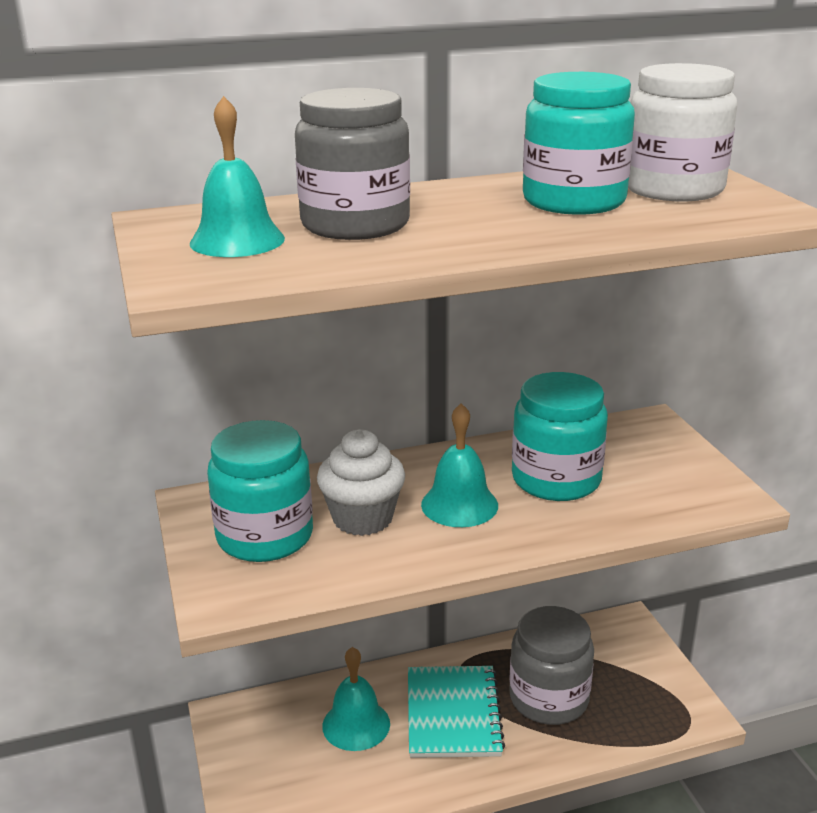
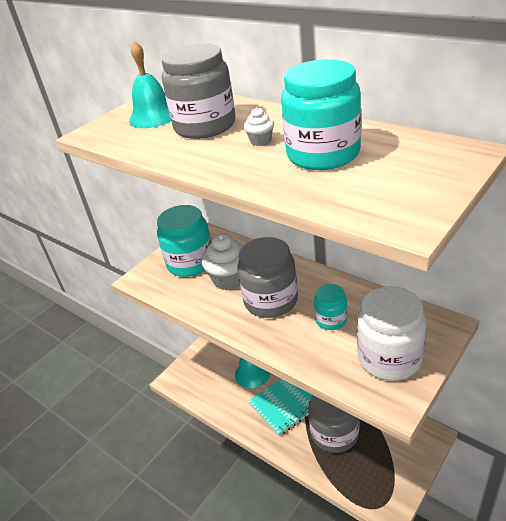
camera: 60 degrees right, 10 degrees up
(459, 505) = (271, 300): turquoise bell -> grey jar
(475, 213) = (260, 141): none -> white cupcake
(556, 479) = (331, 320): turquoise jar -> turquoise jar, size x0.55
(673, 189) = (400, 170): white jar -> white jar (389, 358)

